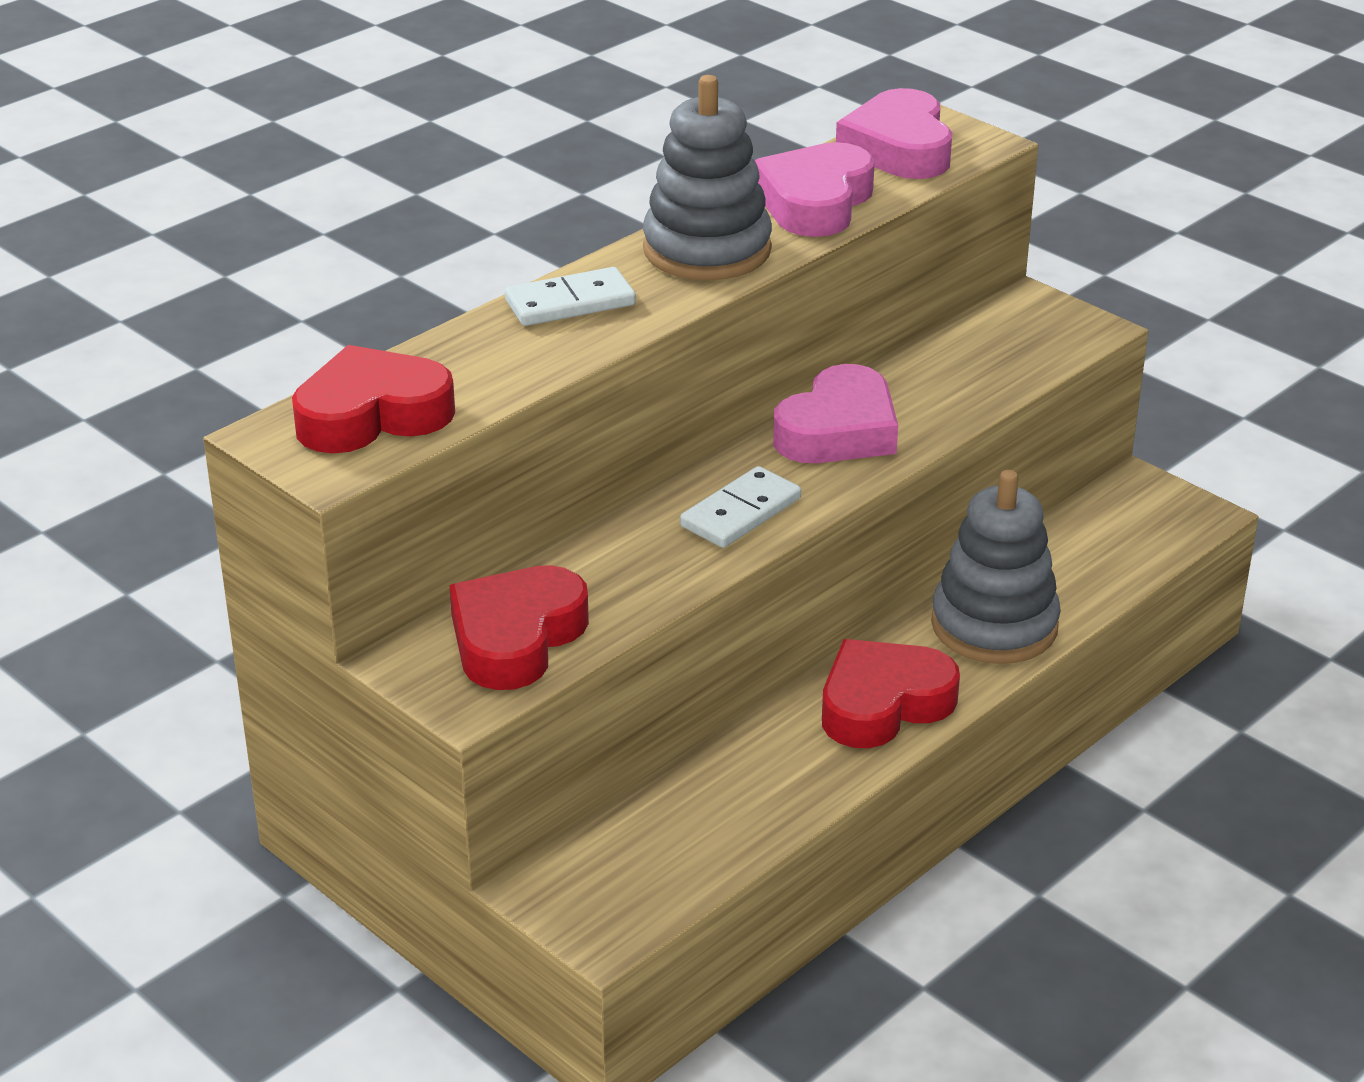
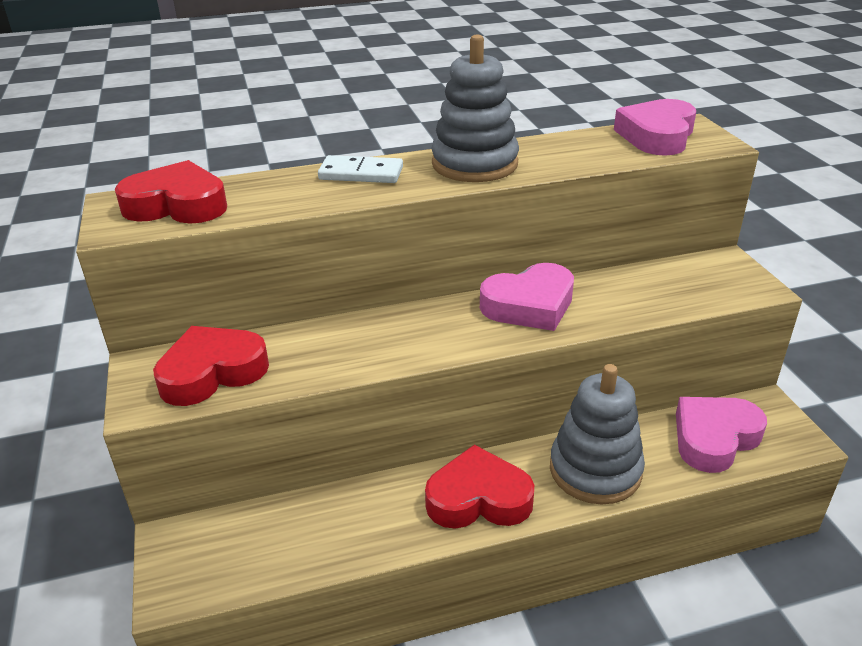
camera: 30 degrees right, 0 degrees up
(740, 512) = (420, 338): white domino -> none
(815, 202) = (571, 153): pink heart -> pink heart (714, 438)

